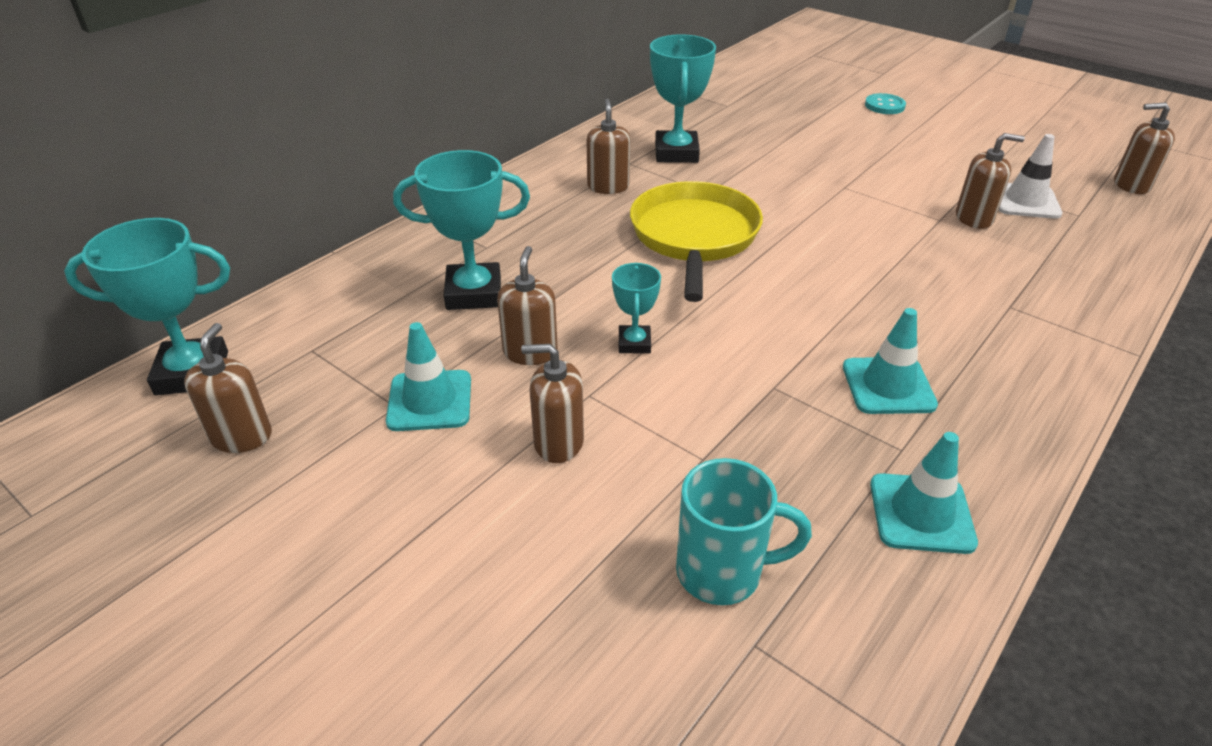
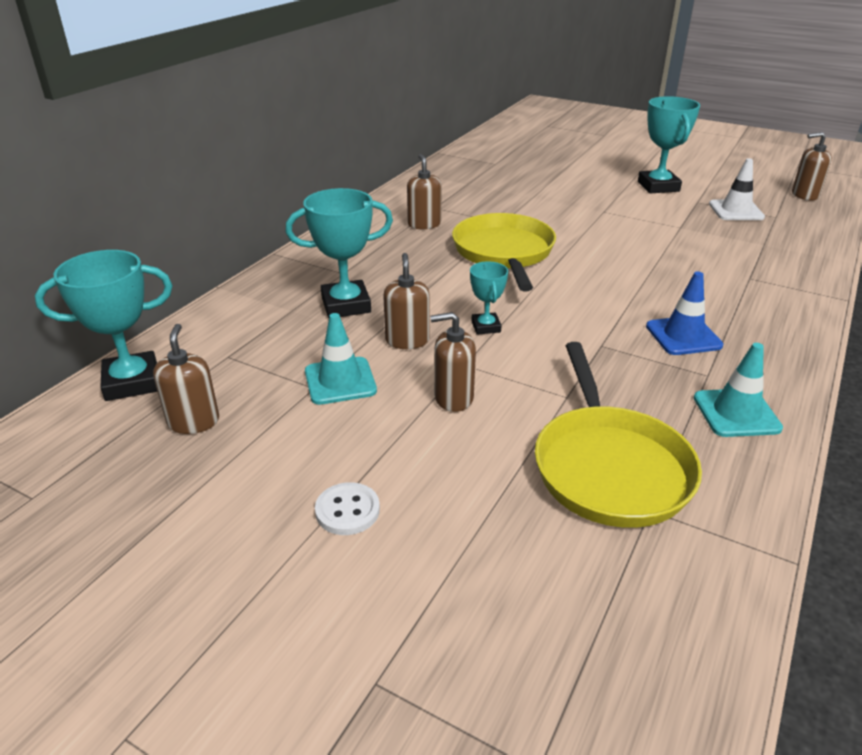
camera: 10 degrees left, 5 degrees down
(375, 587) = (347, 510): none -> white button
(676, 153) = (468, 198): turquoise trophy -> turquoise trophy (658, 186)
(722, 572) = (609, 467): turquoise mug -> yellow pan
(884, 106) = (613, 156): turquoise button -> none
(888, 386) = (683, 336): turquoise traffic cone -> blue traffic cone
(974, 218) = (704, 224): brown soap dispenser -> none

